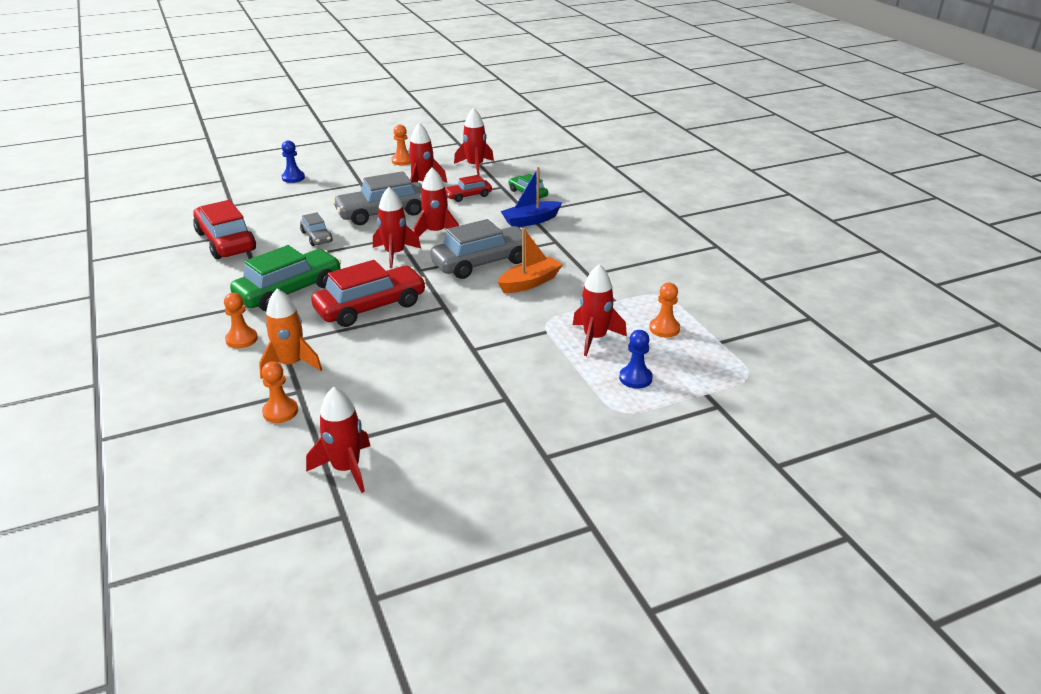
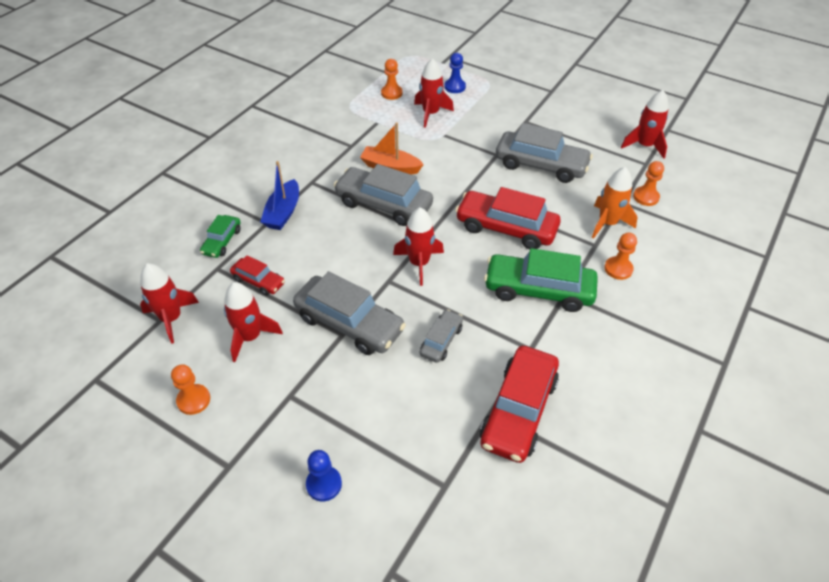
camera: 125 degrees left, 15 degrees up
(420, 368) = (541, 165): none -> grey car
(436, 232) = (357, 260): red rocket -> none
(531, 221) = (283, 212): blue boat -> blue boat turned 75 degrees clockwise

